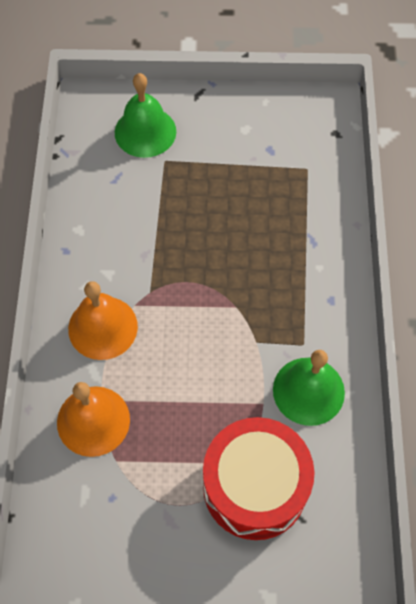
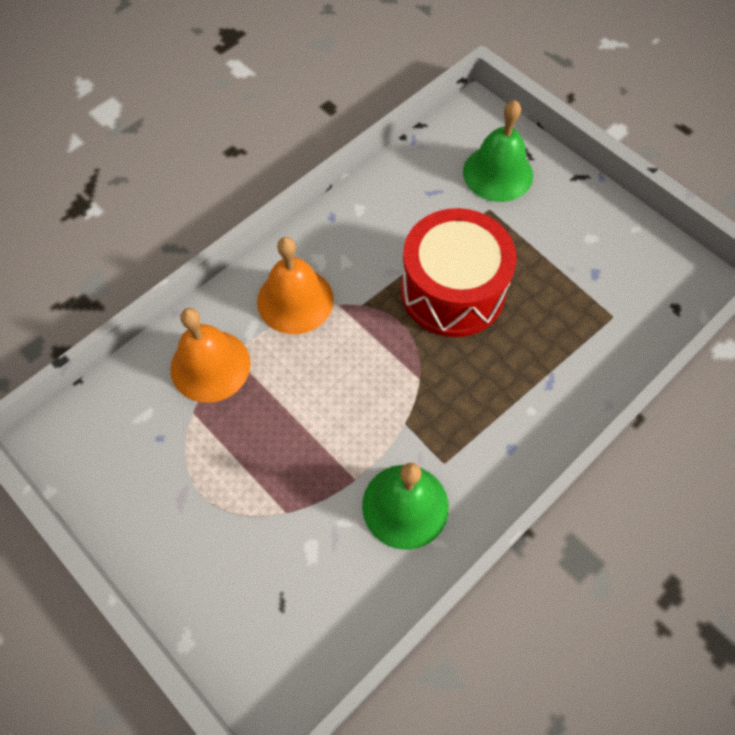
camera: 45 degrees right, 0 degrees up
(255, 487) = (273, 540): red drum -> red drum (452, 291)

